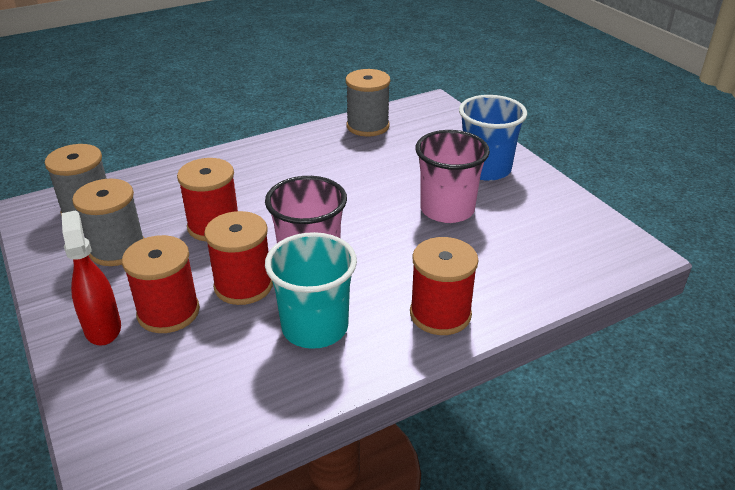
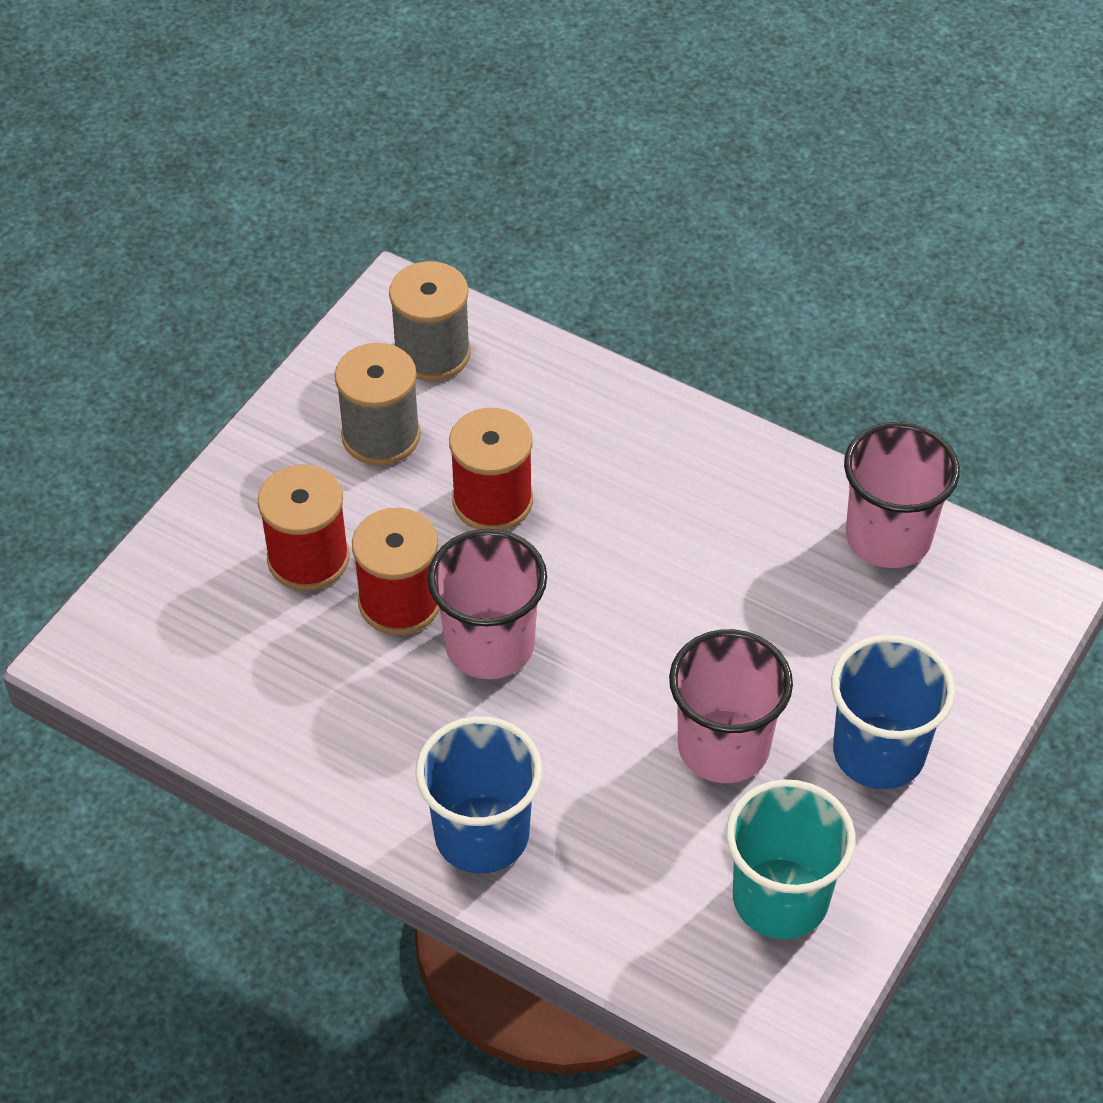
camera: 60 degrees right, 15 degrees up
(103, 328) = (247, 516): red spray bottle -> none
(315, 327) = (374, 714): turquoise cup -> turquoise cup (780, 898)
(367, 126) = (888, 537): grey spool -> pink cup
(440, 314) = (482, 835): red spool -> blue cup

